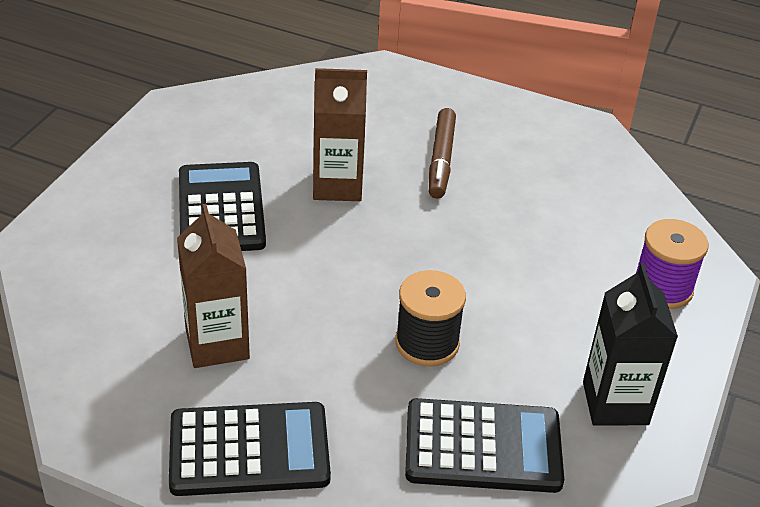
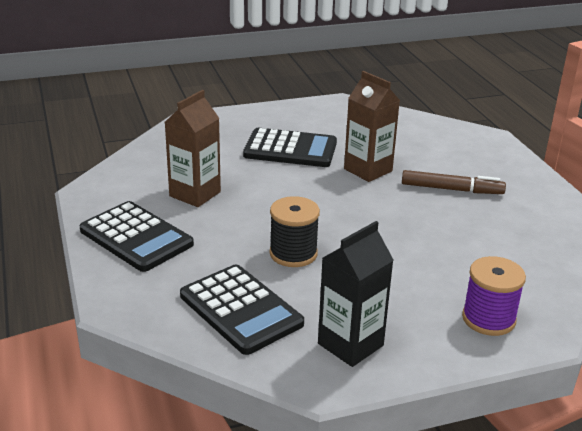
camera: 50 degrees right, 10 degrees down
(221, 209) = (290, 149): black calculator -> black calculator turned 60 degrees clockwise
(441, 160) = (451, 189): brown marker -> brown marker turned 135 degrees counterclockwise

